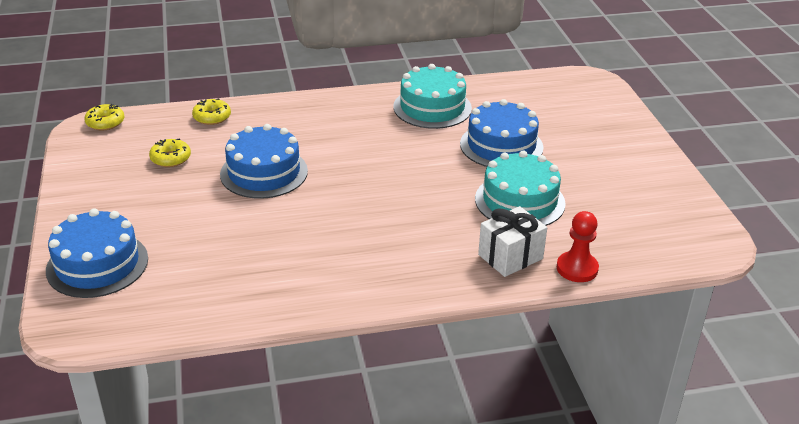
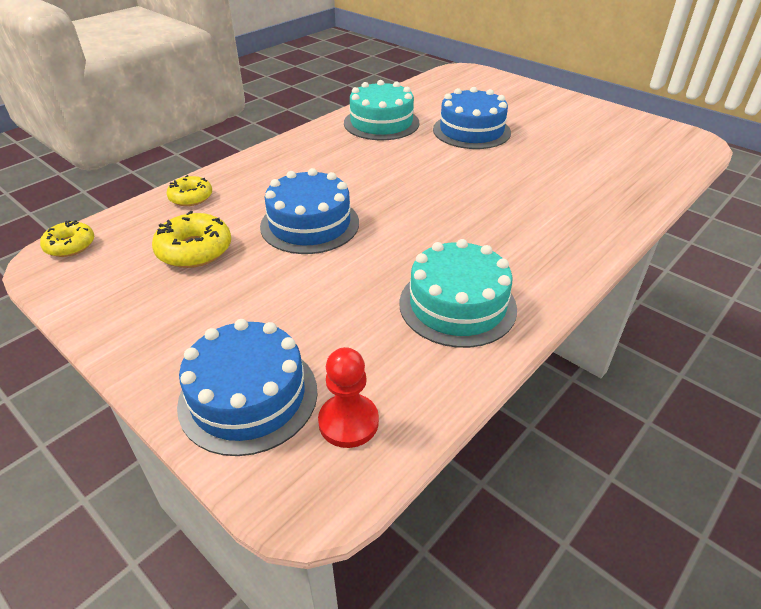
camera: 35 degrees left, 5 degrees up
(170, 158) = (194, 250): yellow donut -> yellow donut, size x1.52
(510, 257) = (599, 204): white gift -> none
(519, 201) = (543, 163): turquoise cake -> turquoise cake (457, 305)
(577, 268) = (651, 192): red pawn -> red pawn (348, 422)

